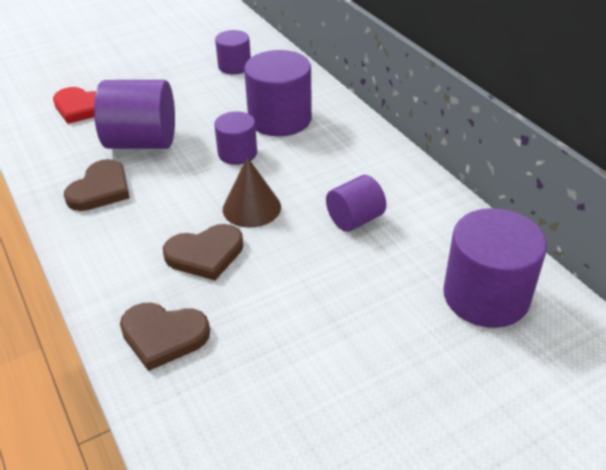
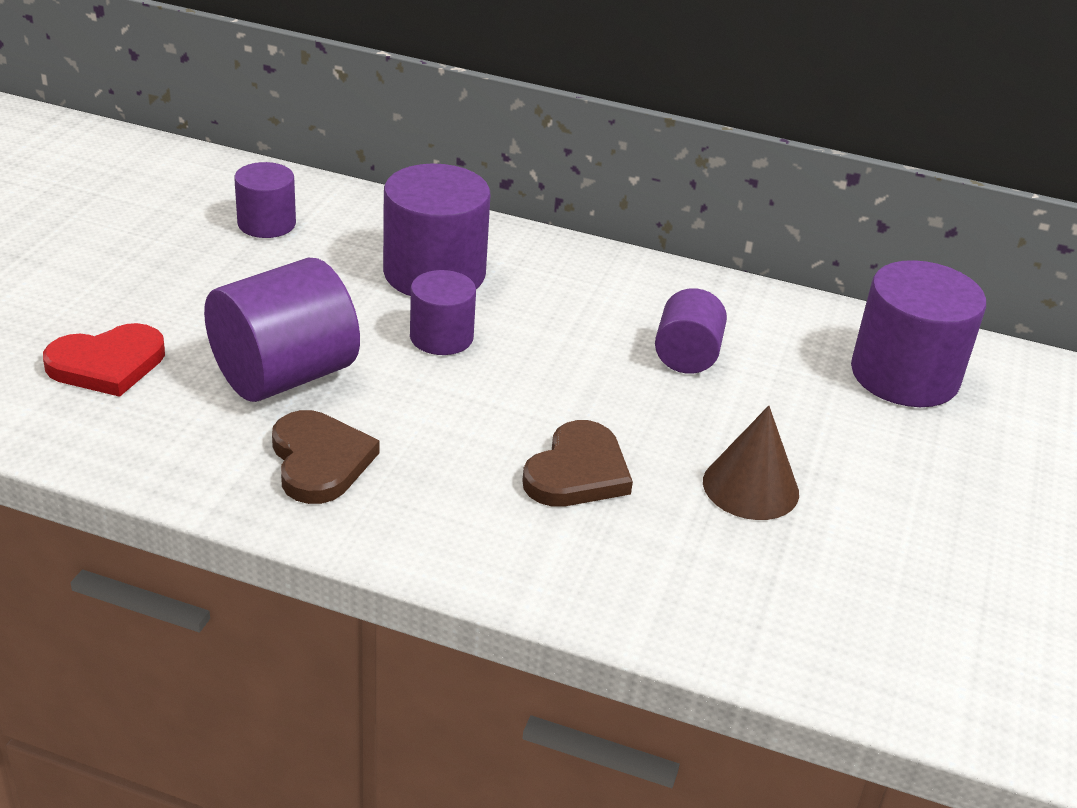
camera: 45 degrees left, 5 degrees down
(163, 336) = (661, 581): brown heart -> none
(251, 208) = (554, 394): brown cone -> brown cone (750, 487)

